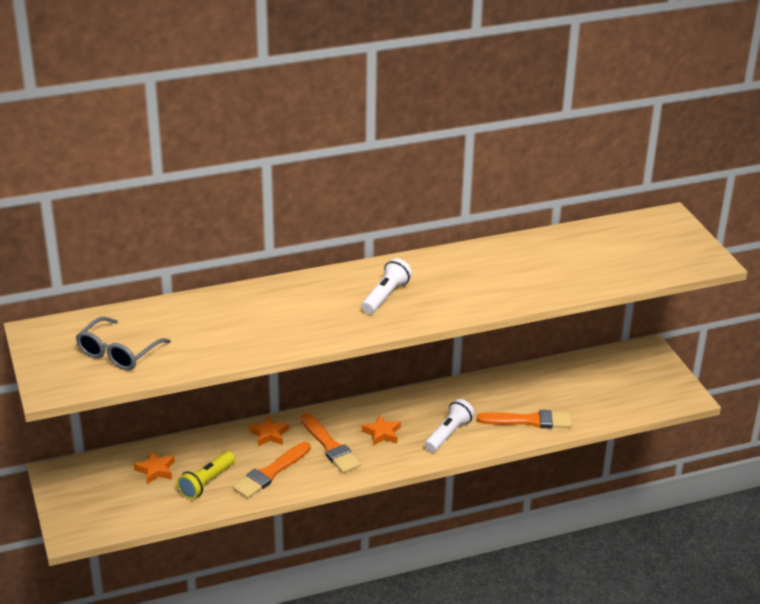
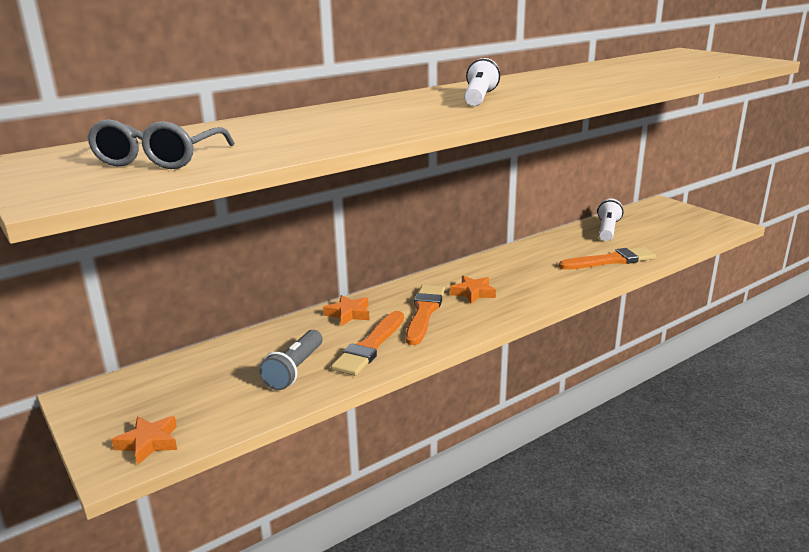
camera: 15 degrees left, 10 degrees down
(155, 470) = (222, 370): orange star -> orange star (149, 443)
(206, 482) = (294, 370): yellow flashlight -> grey flashlight
(330, 446) = (424, 312): orange brush -> orange brush turned 120 degrees counterclockwise
(448, 434) = (542, 282): white flashlight -> white flashlight (607, 230)

